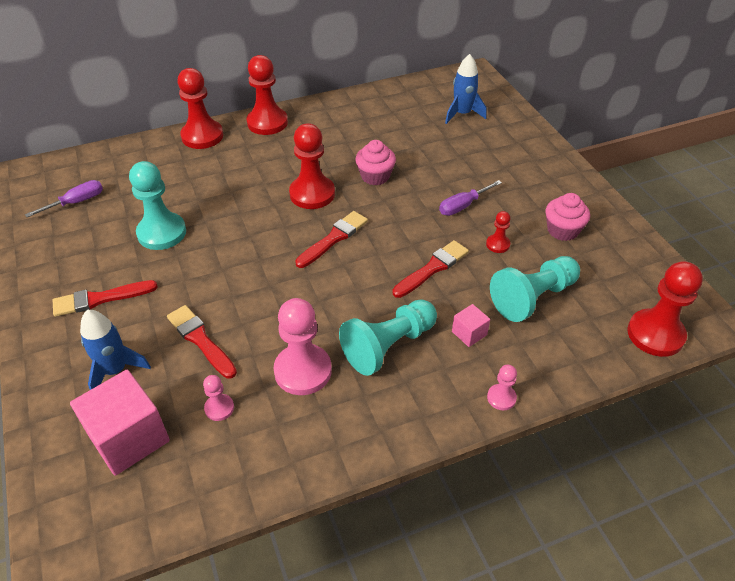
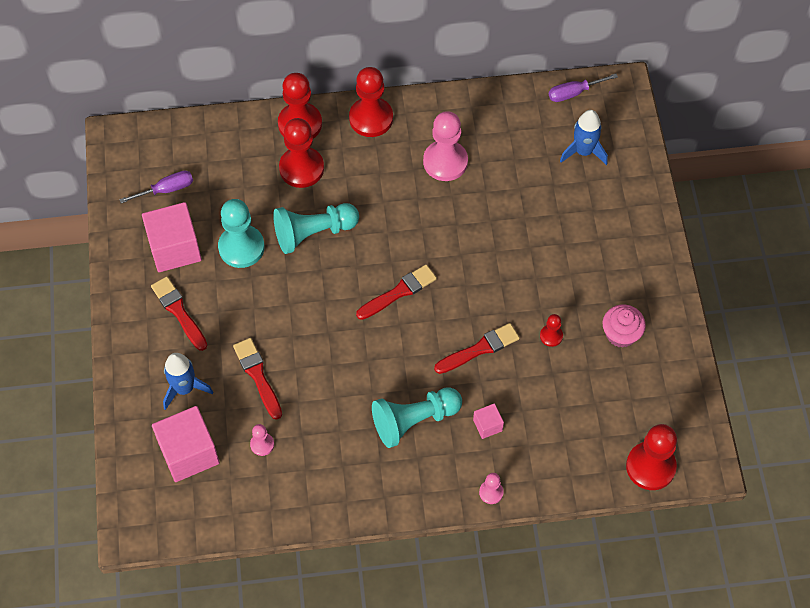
camera: 15 degrees right, 15 degrees up
(90, 246) = (175, 248): none -> pink cube
(100, 299) = (179, 311): red brush -> red brush turned 60 degrees clockwise
(303, 371) = (336, 427): pink pawn -> pink pawn (445, 162)
(312, 194) = (393, 231): red pawn -> red pawn (301, 168)
(375, 176) = (461, 221): pink cupcake -> none
(463, 206) = (536, 281): purple screwdriver -> purple screwdriver (574, 93)
(533, 298) = (559, 403): turquoise pawn -> turquoise pawn (313, 233)

